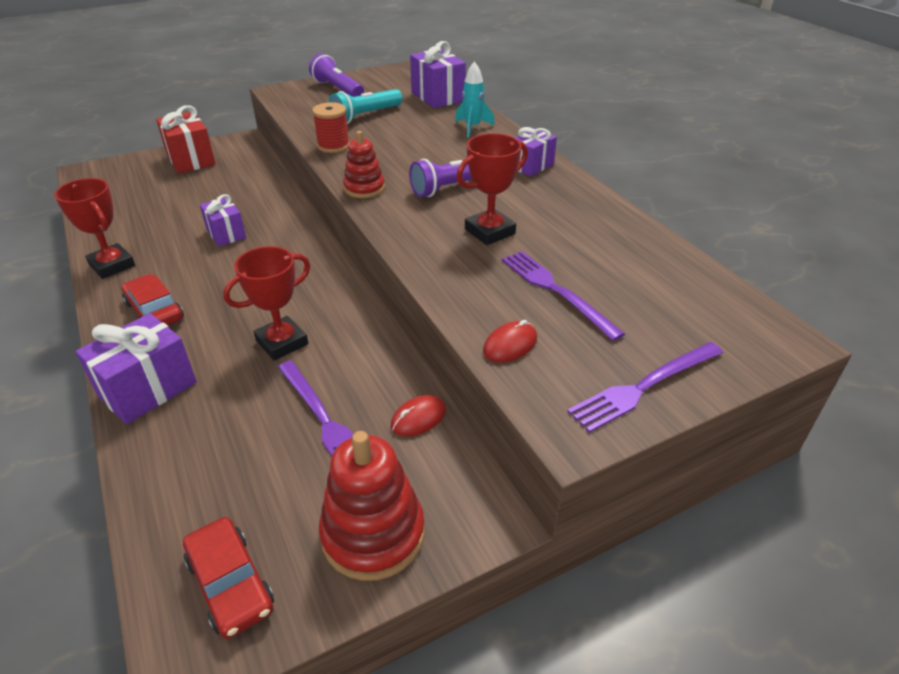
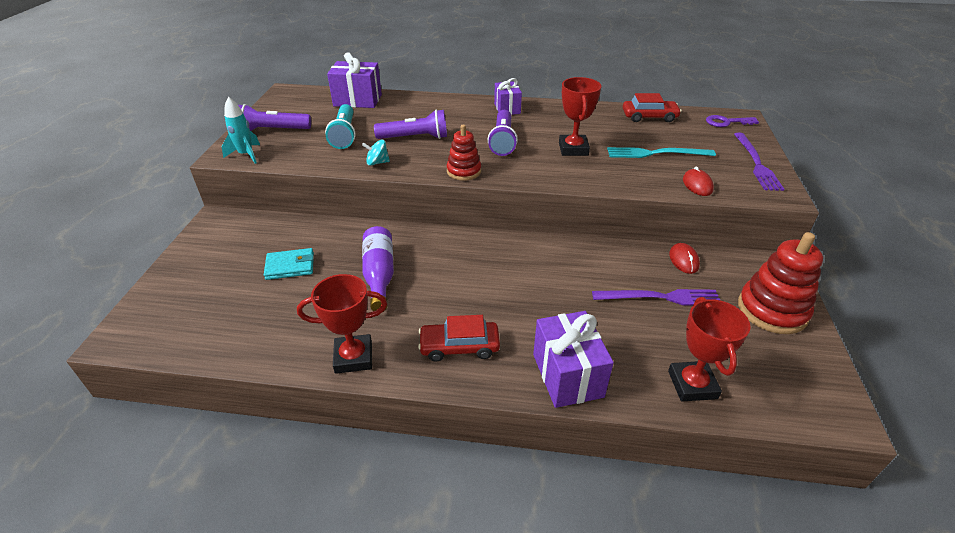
camera: 55 degrees left, 0 degrees up
(191, 160) = (209, 259): red gift -> none
(207, 192) = (290, 266): none -> turquoise wallet
(226, 234) = (379, 275): purple gift -> purple bottle
(230, 583) = (789, 381): red car -> red car (649, 117)
(282, 342) = (563, 290): red trophy -> red trophy (692, 385)
(333, 146) = (377, 163): red spool -> turquoise spinning top
(401, 145) = (415, 138): none -> purple flashlight
(472, 128) = (427, 106): turquoise rocket -> turquoise rocket (246, 155)
(556, 291) = (656, 153): purple fork -> turquoise fork
(745, 329) = (727, 122): none -> purple key

